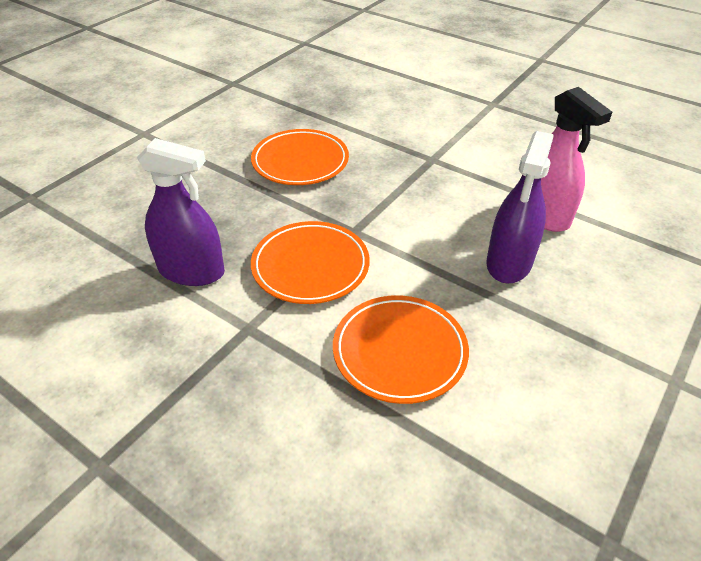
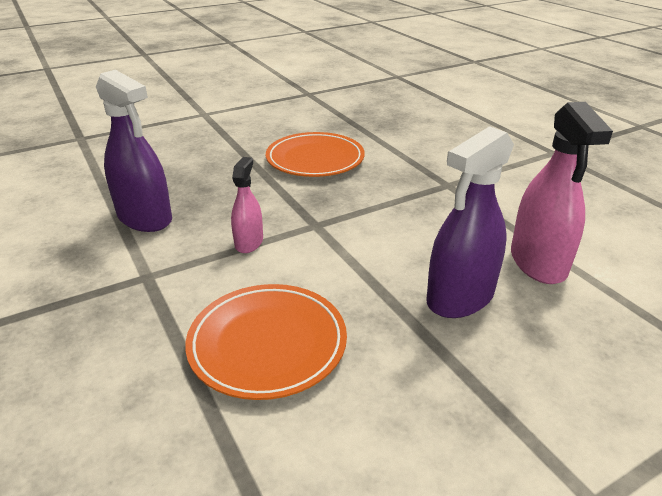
camera: 25 degrees right, 10 degrees down
(310, 266) = (249, 242): orange plate -> pink spray bottle

